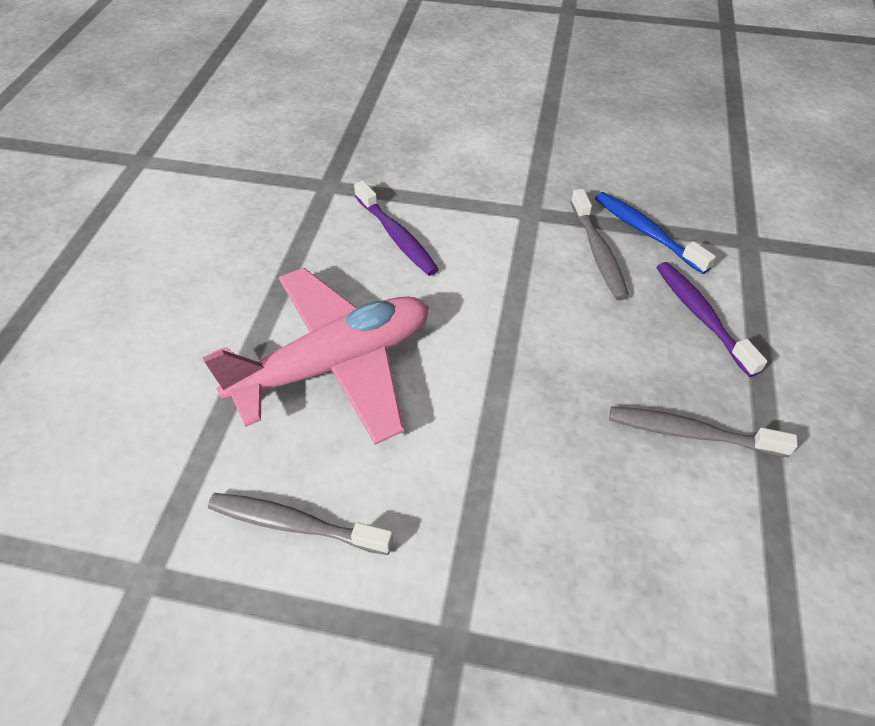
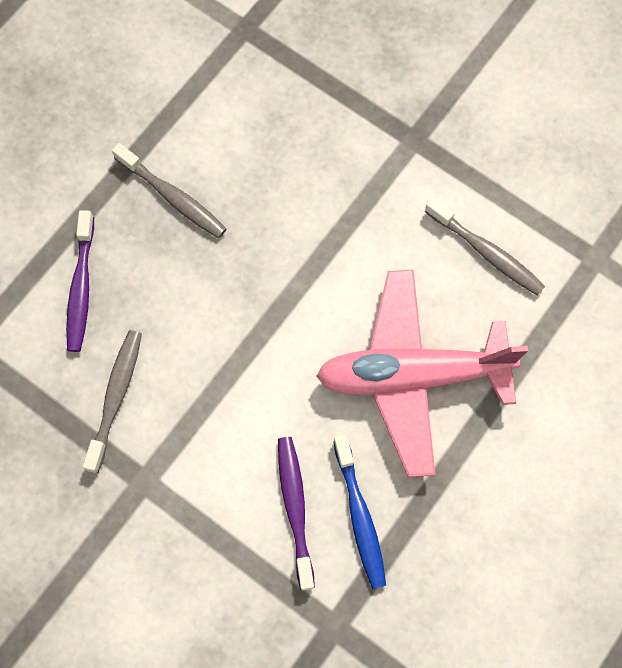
camera: 155 degrees left, 20 degrees up
(646, 232) = (52, 402): blue toothbrush -> blue toothbrush (360, 517)

